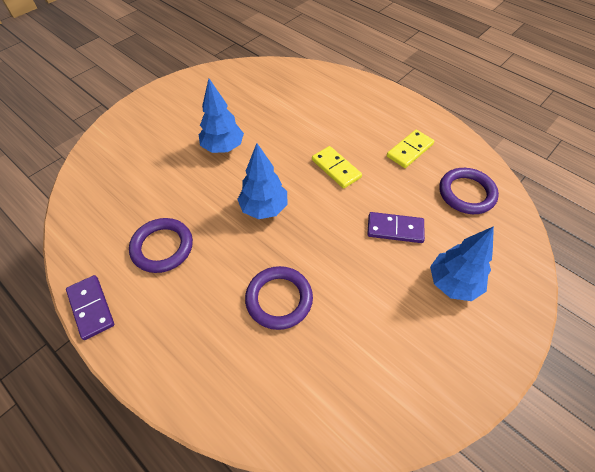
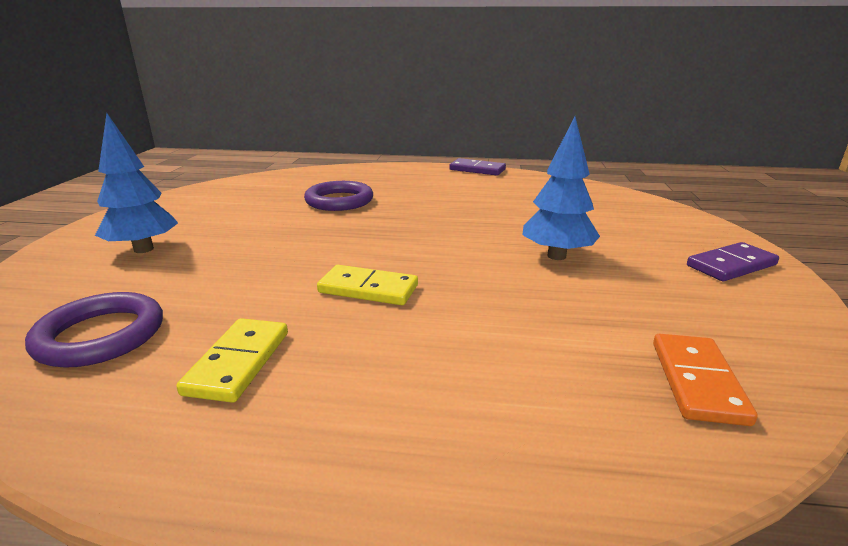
camera: 145 degrees right, 30 degrees down
(162, 247) = (478, 193): purple ring -> none
(264, 208) = (421, 232): blue tree -> none
(270, 78) = (697, 381): none -> orange domino
(395, 229) = (235, 264): purple domino -> purple domino (731, 265)

